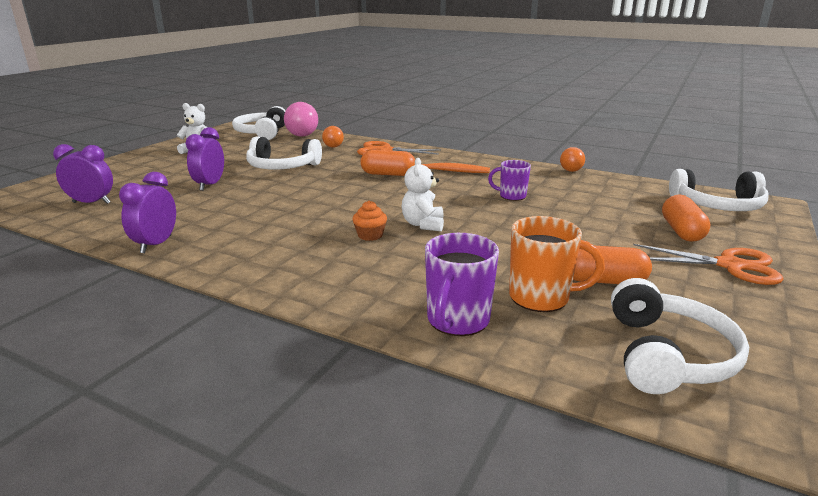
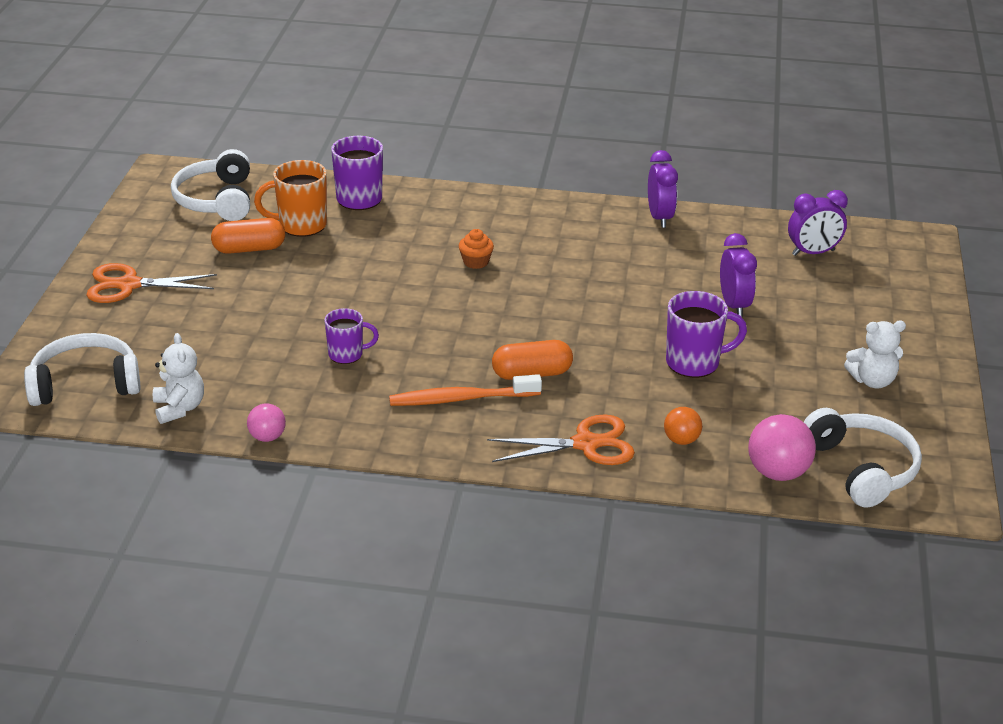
camera: 160 degrees right, 10 degrees up
(282, 167) = (694, 363): white headphones -> purple mug
(423, 224) = (431, 286): white teddy bear -> white teddy bear (179, 408)
(571, 171) = (267, 437): orange ball -> pink ball
(681, 231) = (154, 325): orange capsule -> none

